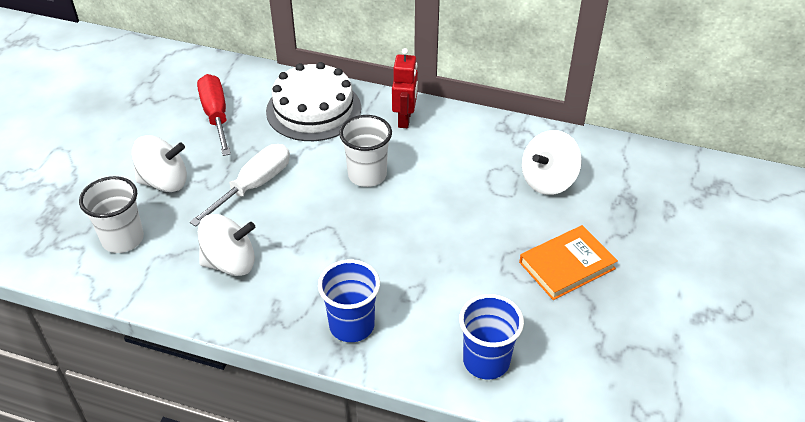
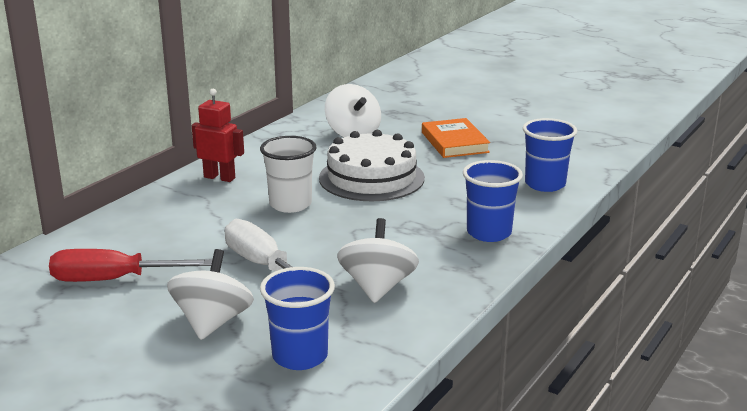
camera: 75 degrees left, 20 degrees down
(123, 239) = (300, 356): white cup -> blue cup
(313, 109) = (159, 220): white cake -> white cake (371, 178)

